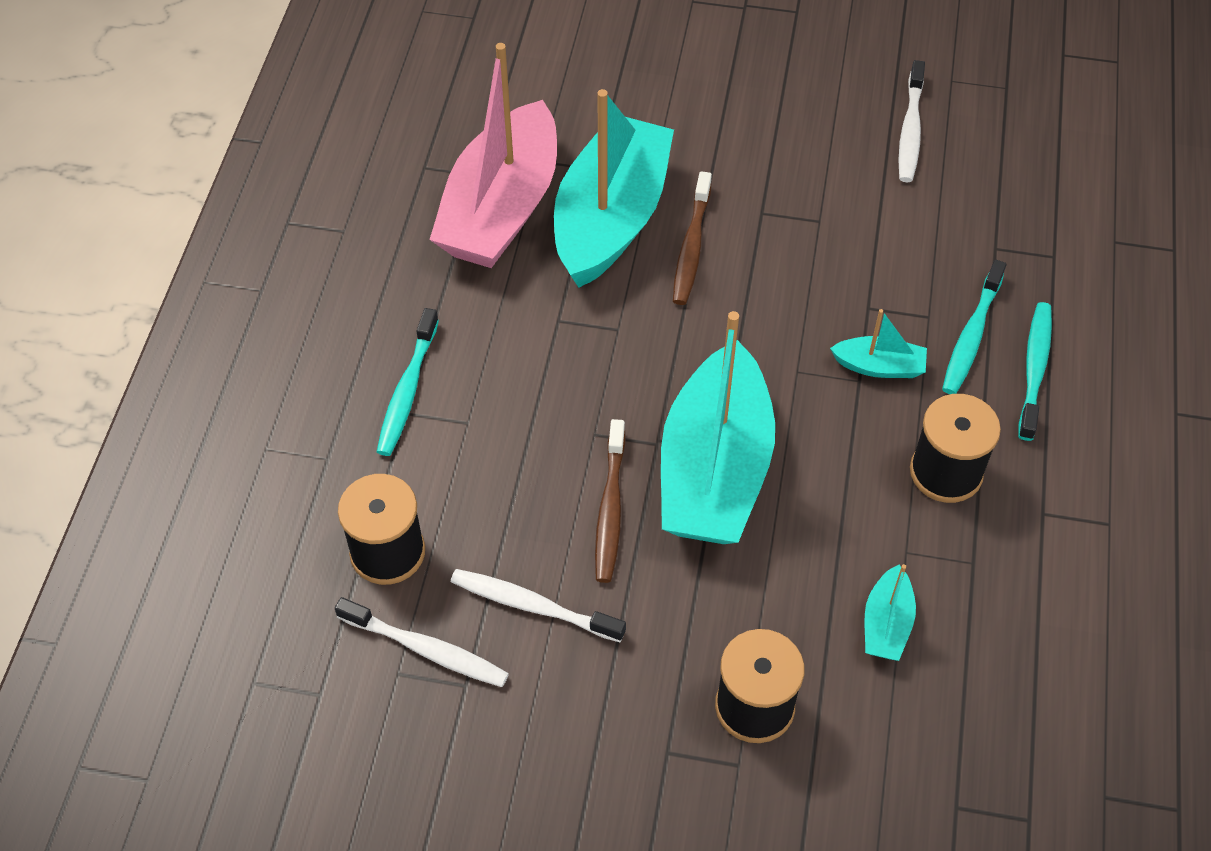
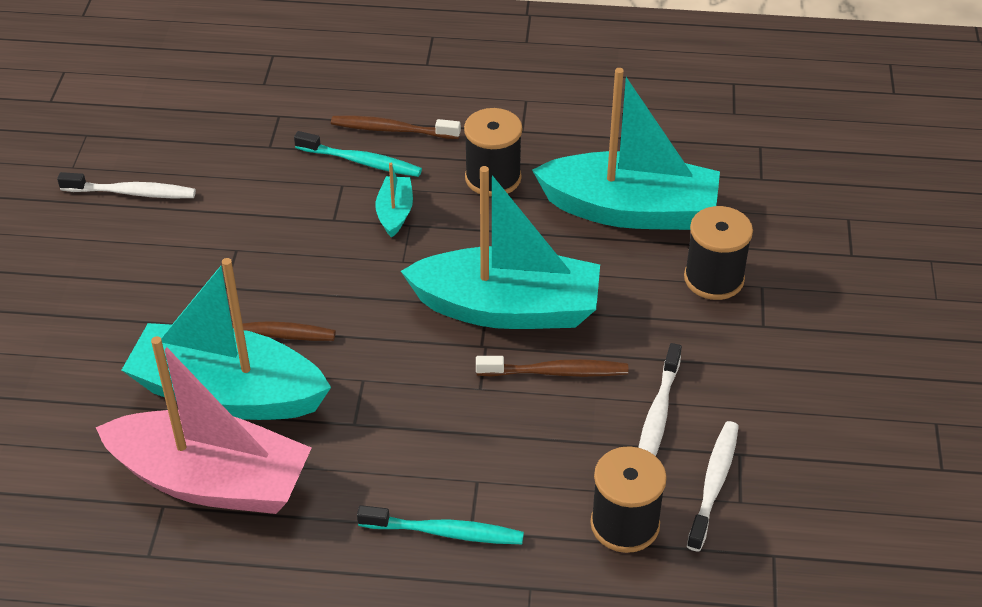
camera: 95 degrees left, 10 degrees down
(886, 624) = (630, 210): turquoise boat -> turquoise boat, size x2.34
(1034, 369) = (392, 130): turquoise toothbrush -> brown toothbrush

